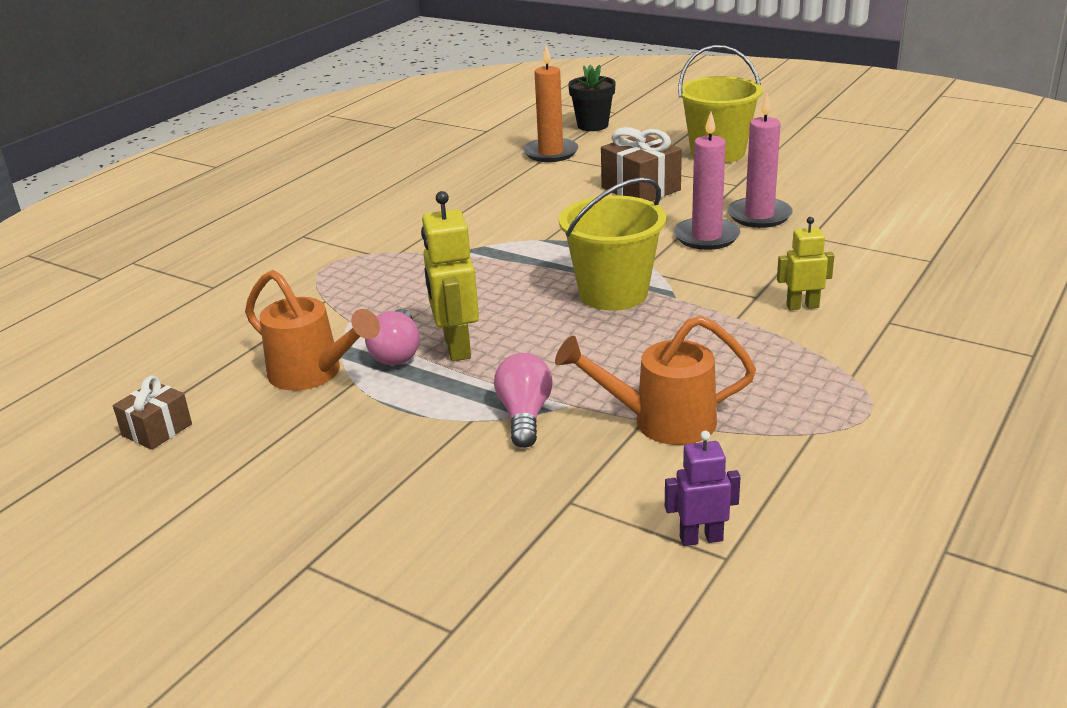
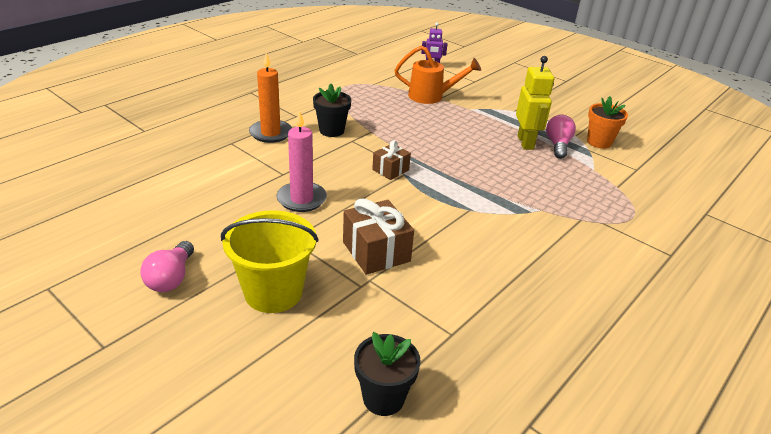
camera: 175 degrees left, 5 degrees up
(157, 430) = (661, 130): brown gift -> brown gift (390, 170)
(313, 374) = (599, 142): orange watering can -> orange flower pot
(524, 415) = (490, 108): pink light bulb -> pink light bulb (171, 278)
(551, 153) = (449, 338): orange candle -> orange candle (271, 133)
(613, 293) = (433, 157): yellow bucket -> none
(706, 237) = (353, 187): pink candle -> none
(802, 306) = (331, 130): yellow robot -> black flower pot

